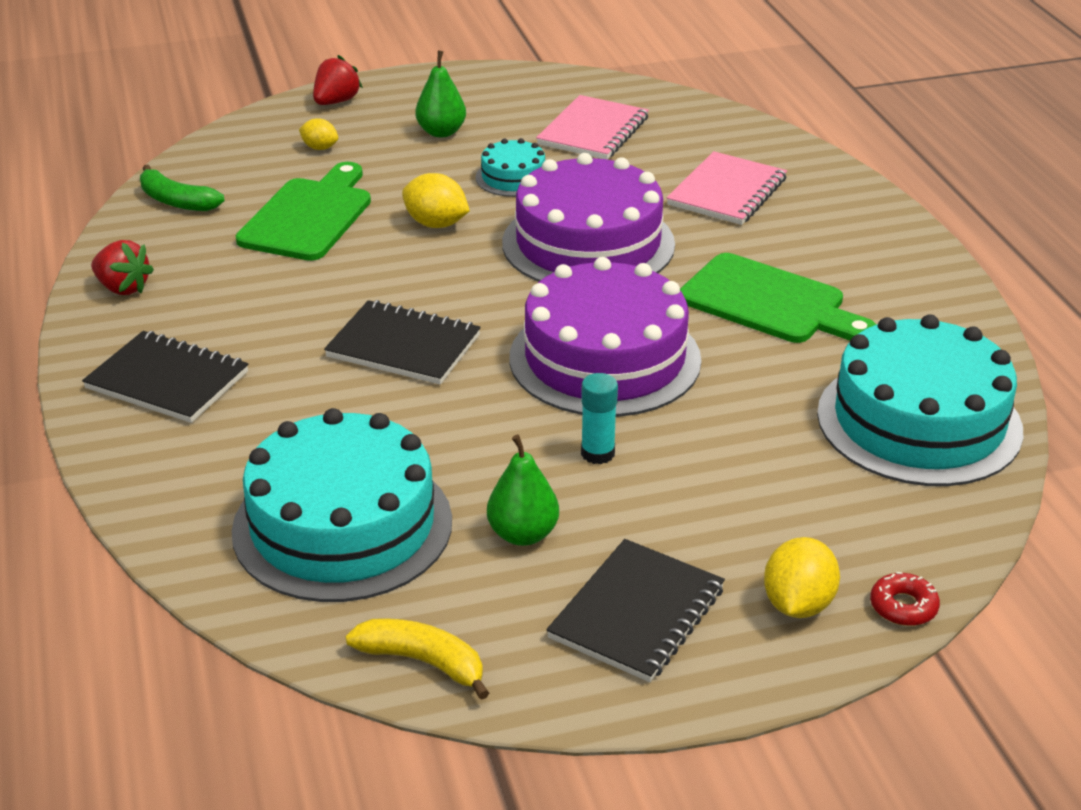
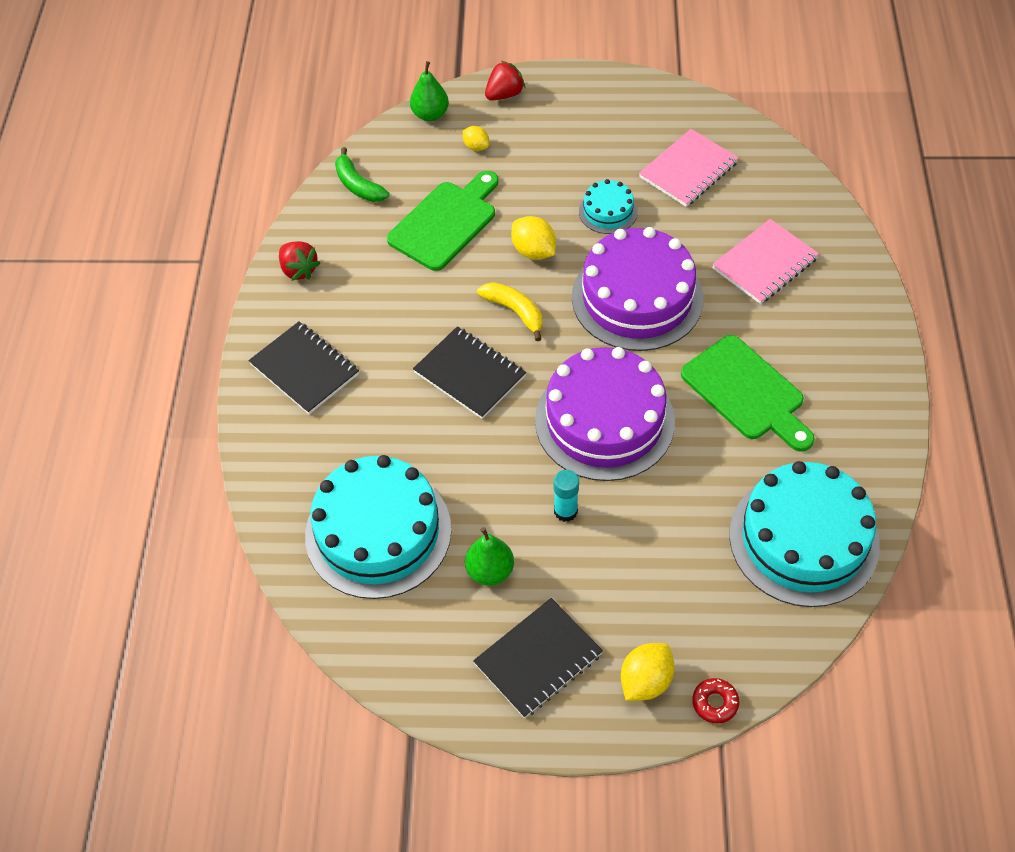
camera: 20 degrees right, 20 degrees up
(423, 662) = (392, 660): yellow banana -> yellow banana (515, 311)
(441, 132) = (572, 147): green pear -> green pear (430, 114)

